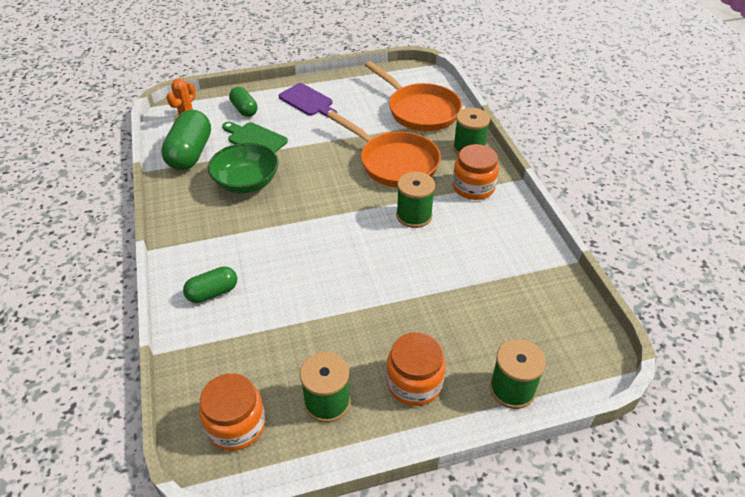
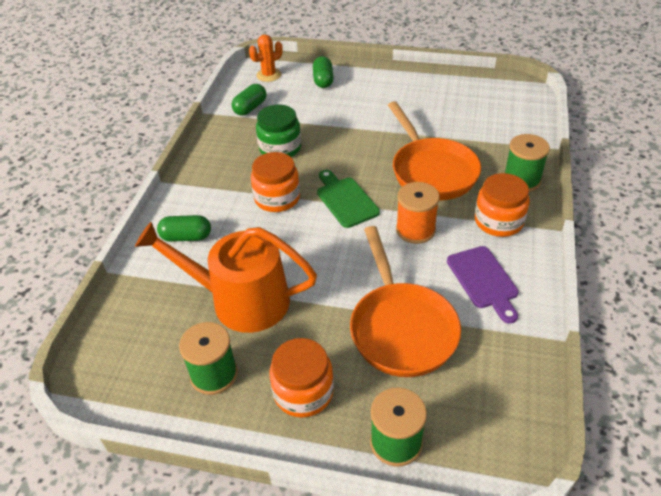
camera: 30 degrees right, 0 degrees up
(190, 154) = (250, 108): green capsule -> green capsule, size x0.59
(236, 425) = (127, 360): orange jar -> orange jar (277, 198)
(246, 182) = (280, 148): green bowl -> green jar
(255, 139) = (314, 110): green cutting board -> green cutting board (345, 200)
(306, 329) = (241, 300): none -> orange watering can
(308, 101) = (387, 87): purple cutting board -> purple cutting board (484, 280)
(414, 215) = (415, 230): green spool -> orange spool
(419, 110) = (494, 126): orange pan -> orange pan (401, 328)

